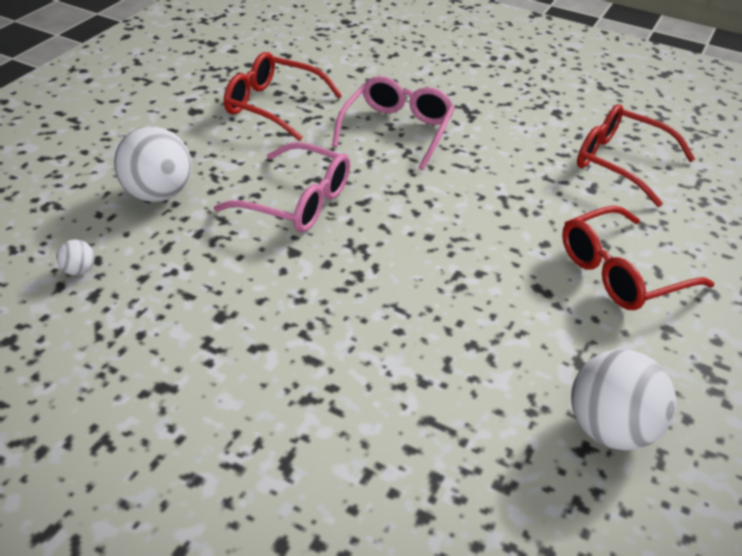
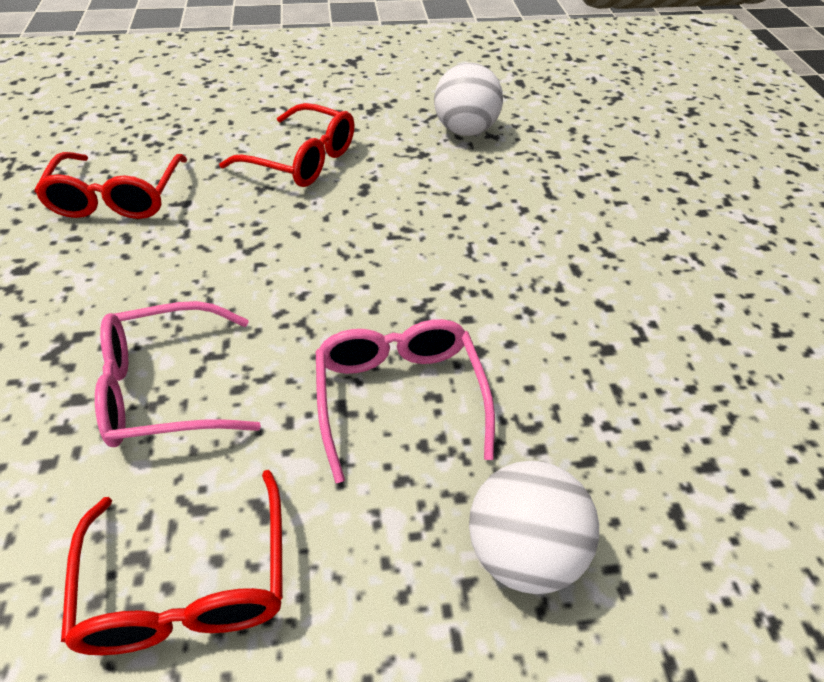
camera: 125 degrees left, 5 degrees up
(79, 270) = (705, 512): white ball -> none

